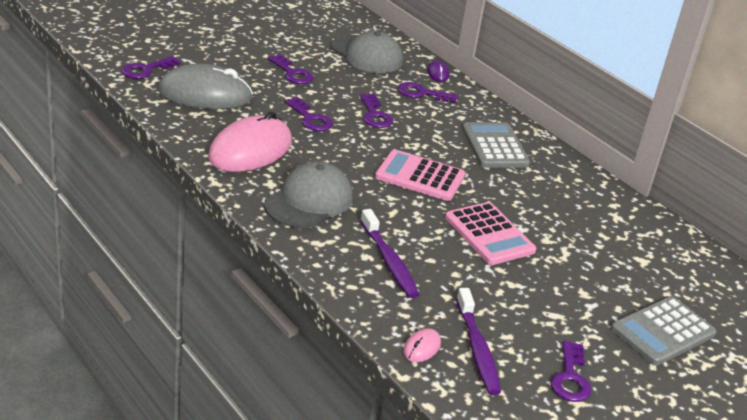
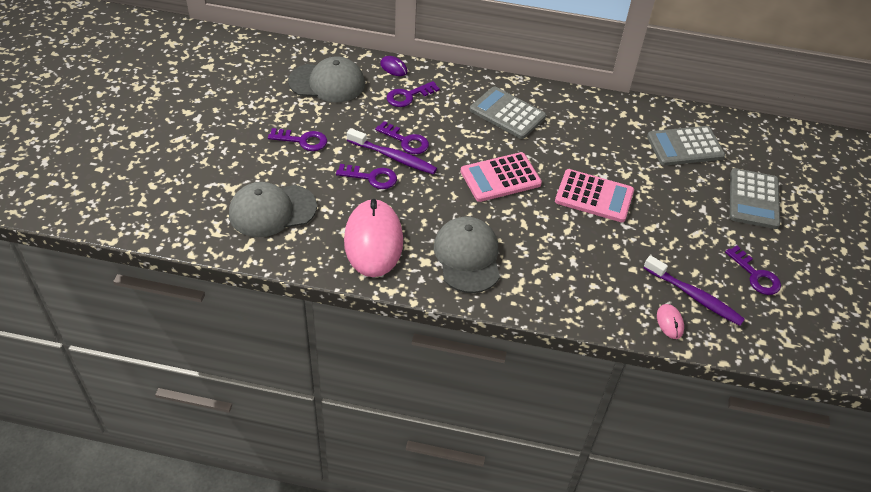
camera: 40 degrees left, 15 degrees up
(146, 70) = (196, 219): purple key -> none
(205, 94) = (272, 210): grey mouse -> grey cap
(389, 261) = (572, 268): purple toothbrush -> purple toothbrush (393, 157)
(645, 258) = (685, 146): none -> grey calculator

